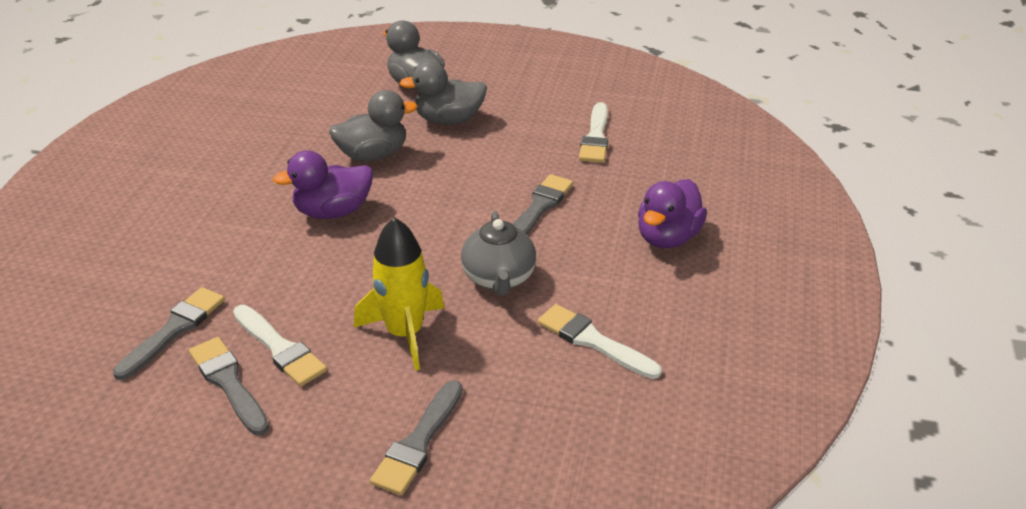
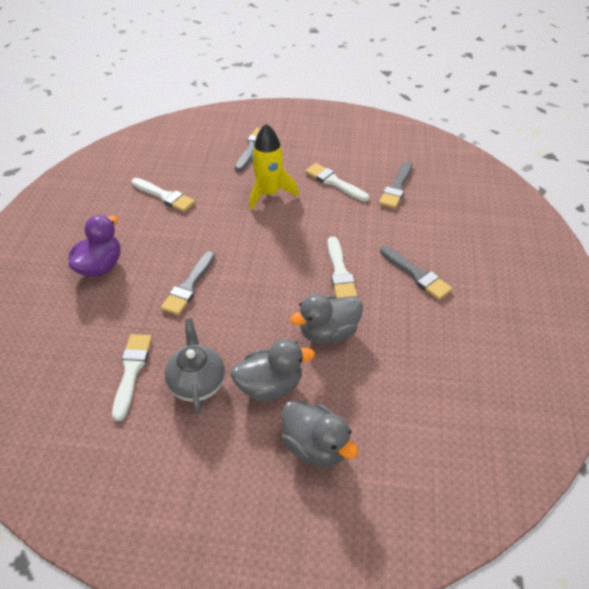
camera: 175 degrees right, 10 degrees up
(228, 383) = (352, 165): grey brush -> grey brush (416, 274)
(333, 211) = (340, 272): purple duck -> white brush
(499, 279) = (218, 228): grey teapot -> grey teapot (197, 382)

